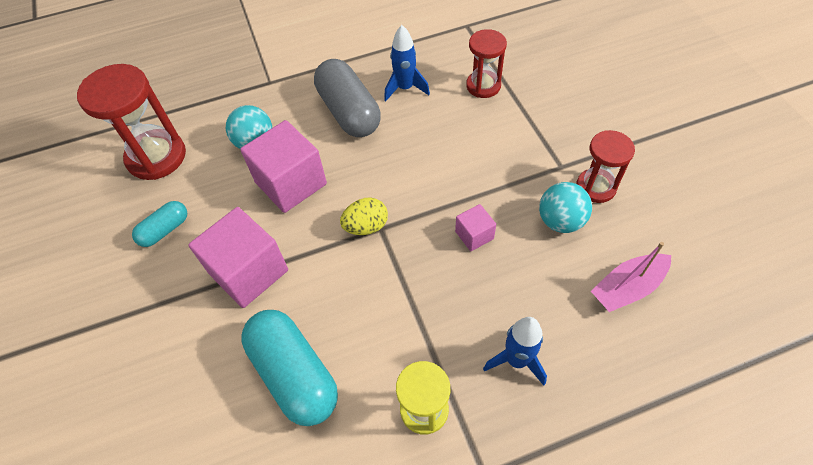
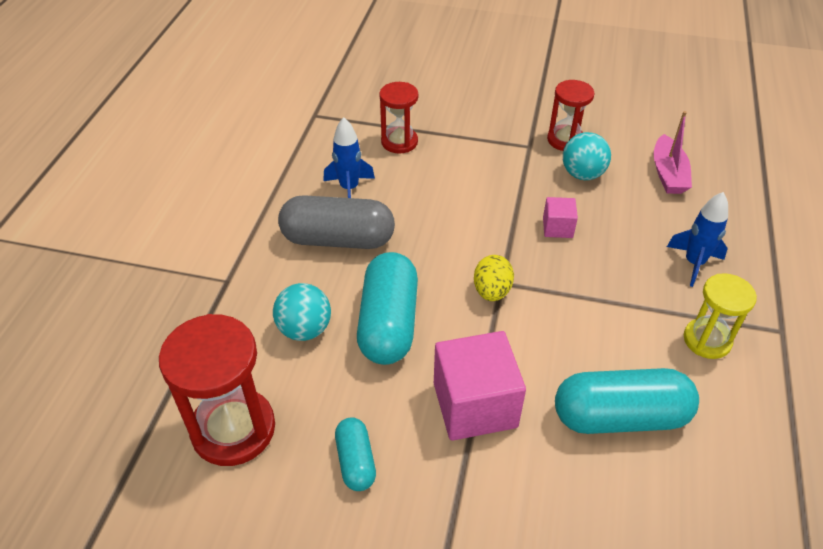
camera: 60 degrees left, 10 degrees down
(291, 183) = (389, 323): pink cube -> turquoise capsule

